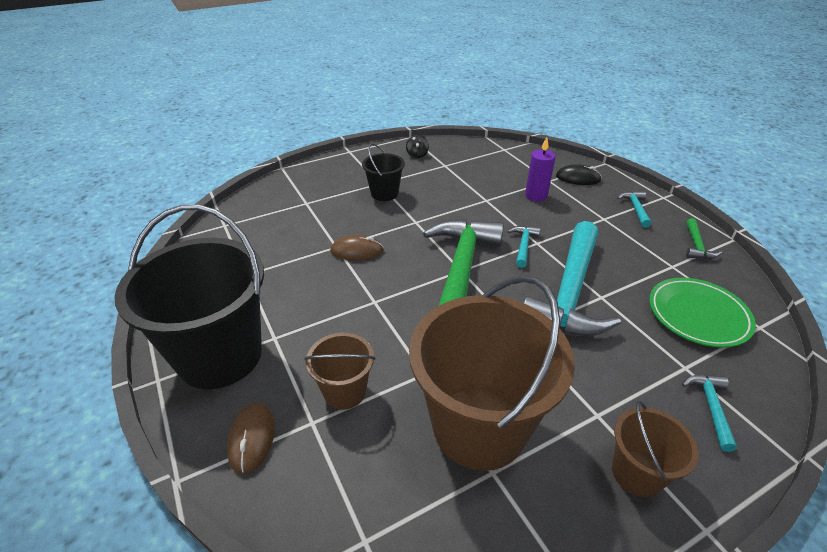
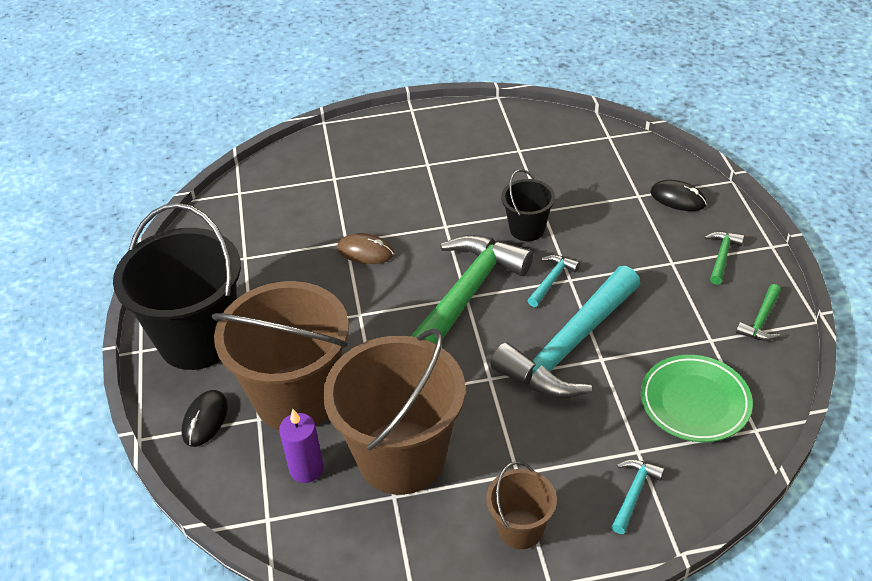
camera: 20 degrees right, 5 degrees up
(252, 438) = (205, 420): brown mouse -> black mouse
(345, 391) = (296, 398): brown bucket -> brown bucket, size x2.07
(384, 193) = (427, 180): black bucket -> black bucket (527, 229)
(417, 155) = (492, 128): black spinning top -> none
(536, 196) = (607, 215): purple candle -> purple candle (306, 469)
(635, 209) = (722, 256): turquoise hammer -> green hammer

